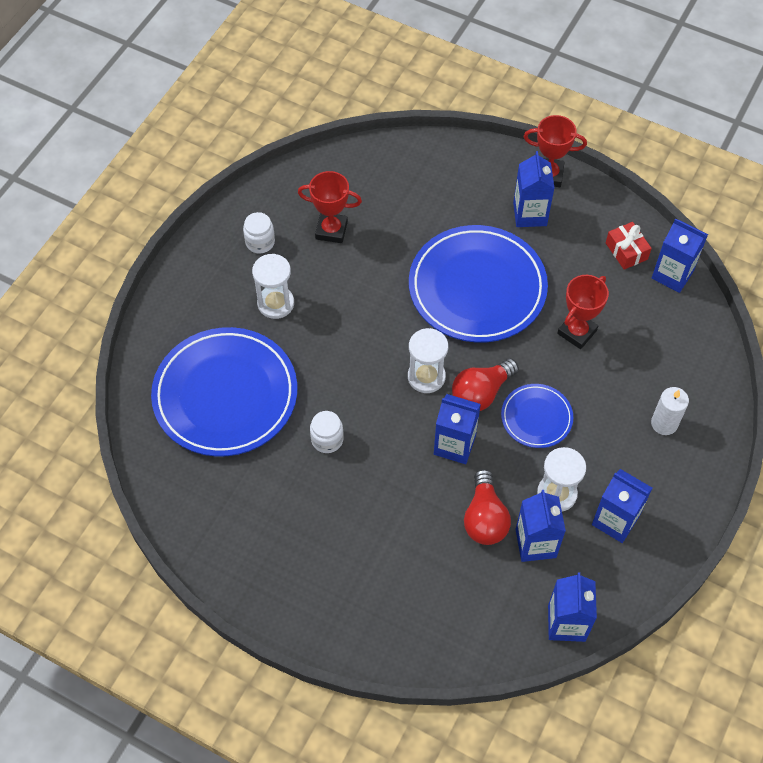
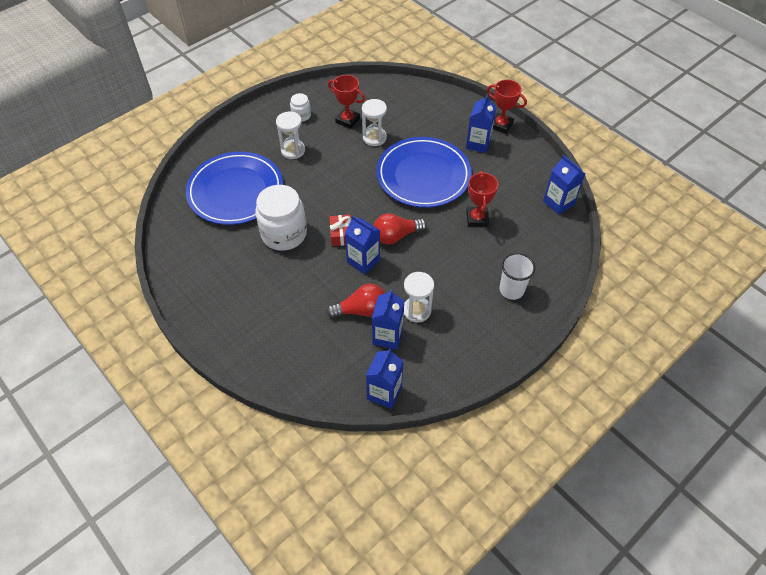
camera: 20 degrees right, 5 degrees down
(327, 439) = (284, 234): white jar -> white jar, size x2.09
(426, 377) = (365, 216): white hourglass -> white hourglass (374, 138)
(484, 518) = (361, 310): red light bulb -> red light bulb turned 120 degrees counterclockwise
(536, 417) = (425, 261): blue plate -> none
(577, 332) = (477, 218): red trophy -> red trophy turned 60 degrees counterclockwise
(615, 520) = (449, 339): blue carton -> none
(626, 251) = (533, 181): red gift -> red gift (341, 234)
(664, 423) = (511, 290): white candle -> white cup

